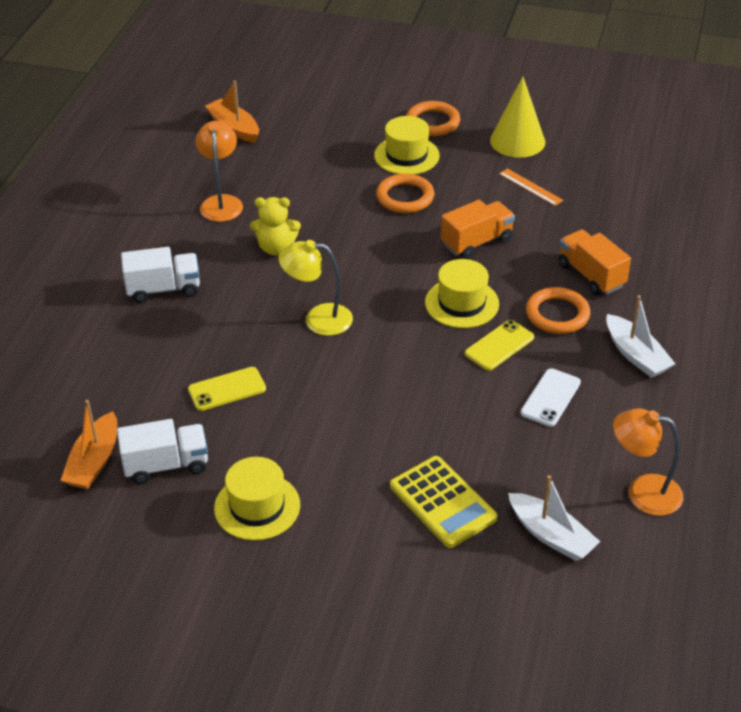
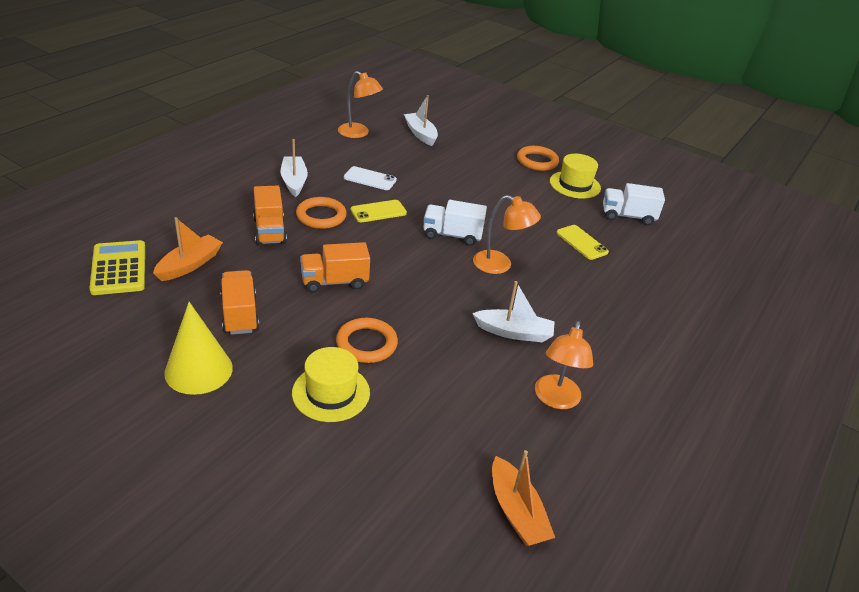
camera: 165 degrees left, 5 degrees down
(94, 461) = (675, 230): orange boat -> orange boat (190, 265)
(163, 289) = (624, 327): white truck -> white truck (452, 235)
(227, 389) = (581, 242): yellow phone -> yellow phone turned 60 degrees clockwise
(276, 248) = (514, 332): yellow teddy bear -> white boat
(318, 319) = (500, 265): yellow lamp -> orange lamp
(433, 122) = (266, 430): orange ring -> orange ring (537, 161)
(443, 502) = (468, 158): yellow calculator -> yellow calculator (118, 268)
(461, 303) = (383, 243): yellow hat -> none
(530, 187) = (240, 314): orange ruler -> orange truck
(550, 398) = (370, 179): white phone -> white phone turned 60 degrees clockwise

